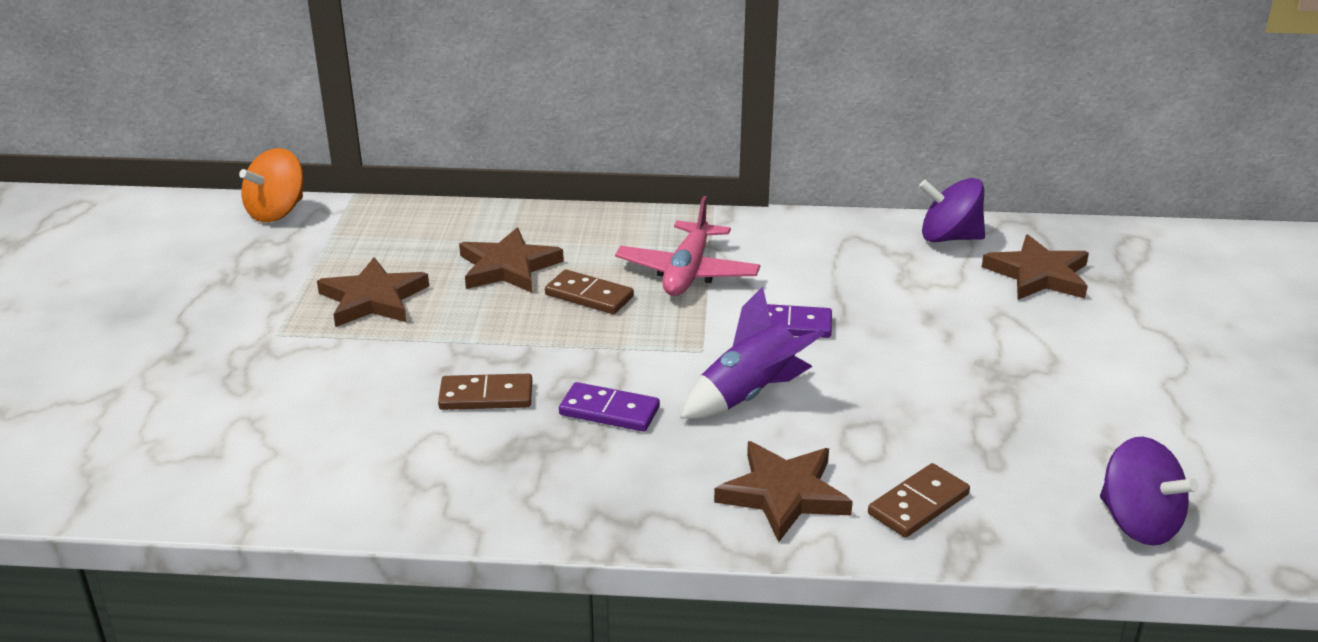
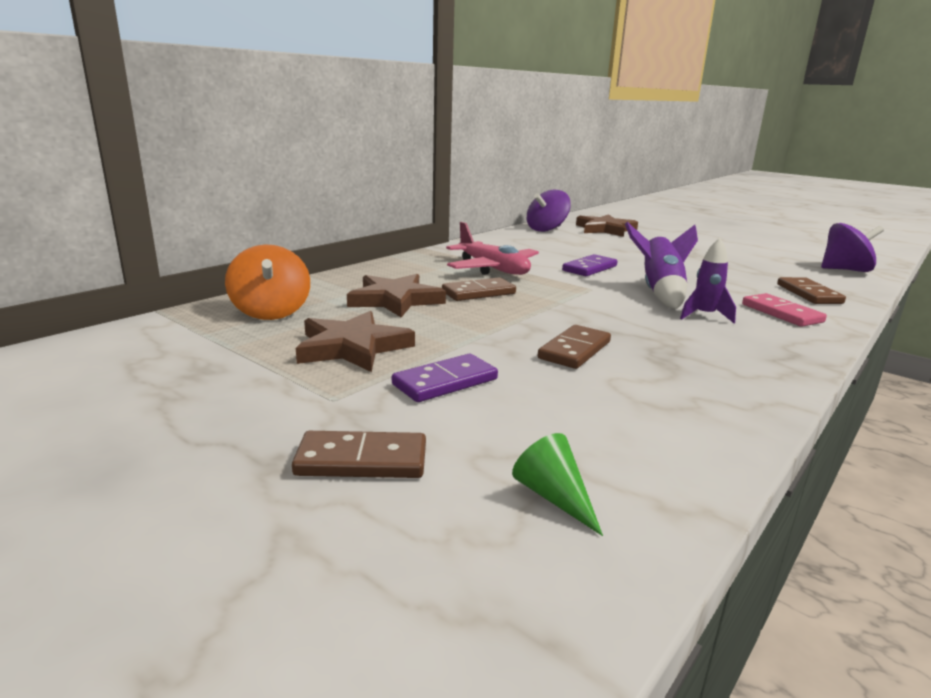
camera: 55 degrees left, 10 degrees down
(204, 380) = (361, 460): none -> brown domino
(217, 462) = (554, 497): none -> green cone
(277, 212) = (102, 342): orange spinning top -> orange spinning top (271, 312)
(609, 411) = (640, 324): purple domino -> purple domino (445, 382)
(694, 443) = (704, 316): none -> purple rocket
(783, 494) = (781, 313): brown star -> pink domino

